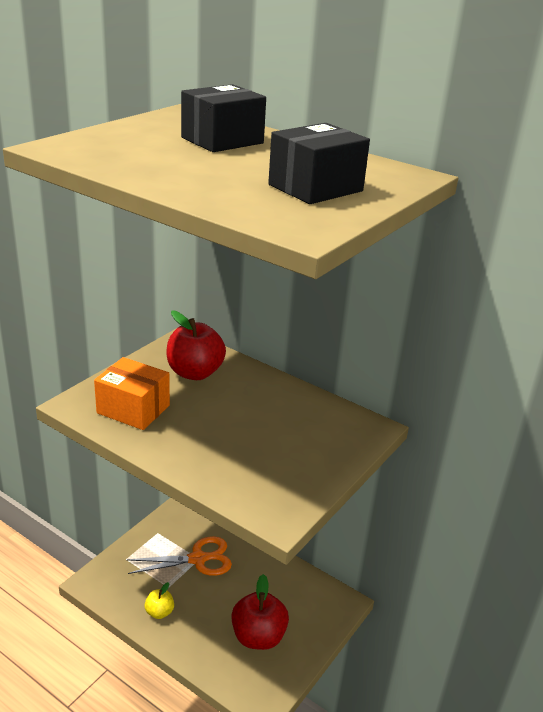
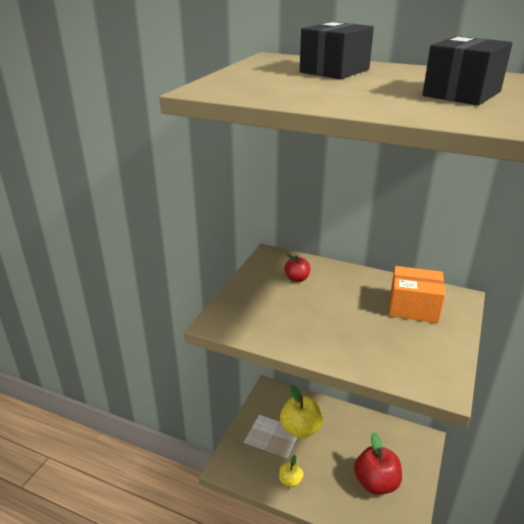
camera: 10 degrees left, 0 degrees up
(133, 409) = (267, 318): orange box -> orange box (413, 307)
(195, 373) = (297, 279): red apple -> red apple, size x0.53
(198, 559) = (300, 429): orange scissors -> yellow apple

